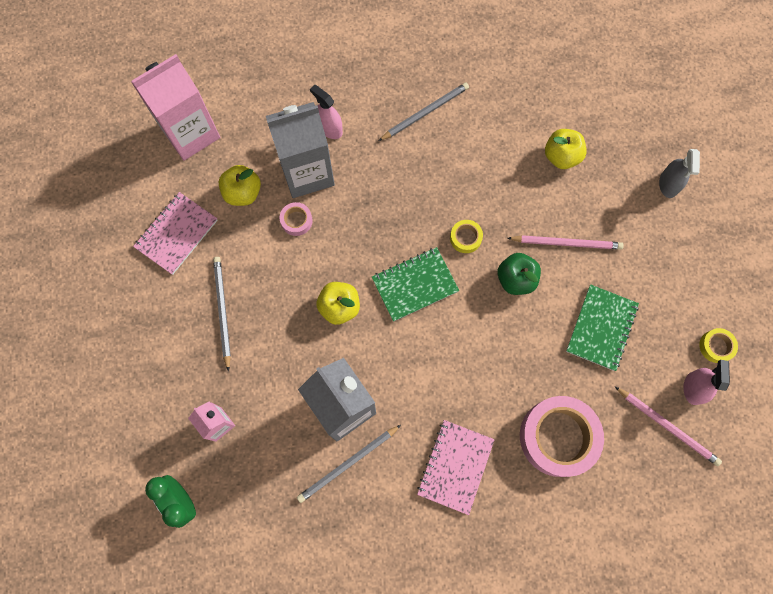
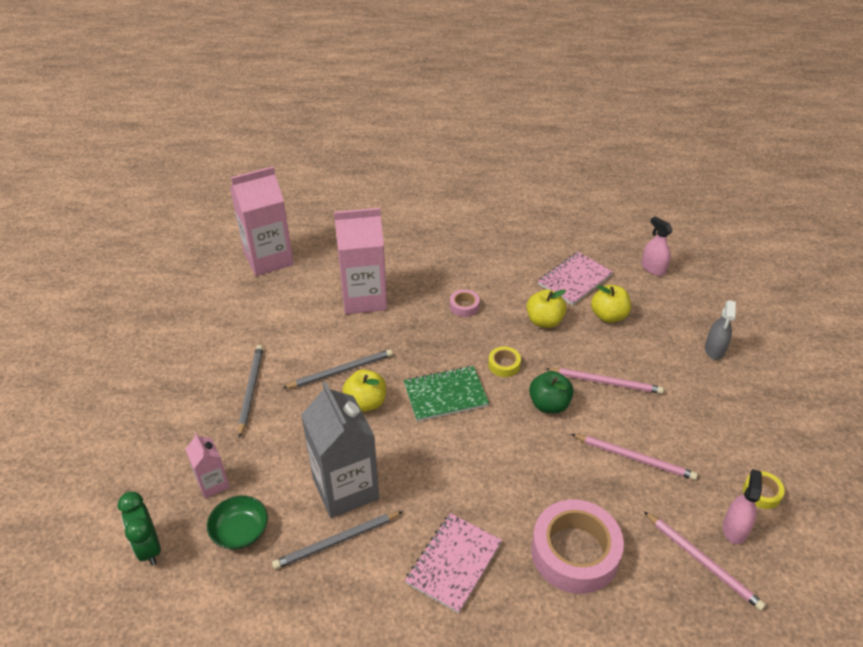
camera: 10 degrees right, 30 degrees down
(176, 234) = (229, 326): pink notebook -> pink notebook (574, 280)
(243, 193) = (300, 305): yellow apple -> yellow apple (544, 321)
(258, 469) = (240, 531): none -> green bowl
(296, 221) = (344, 331): pink tape -> pink tape (464, 306)
(307, 173) = (364, 298): grey carton -> pink carton
(329, 128) = (393, 270): pink spray bottle -> pink spray bottle (653, 268)
(425, 112) = (484, 270): grey pencil -> grey pencil (341, 371)
(601, 328) = (634, 458): green notebook -> pink pencil

